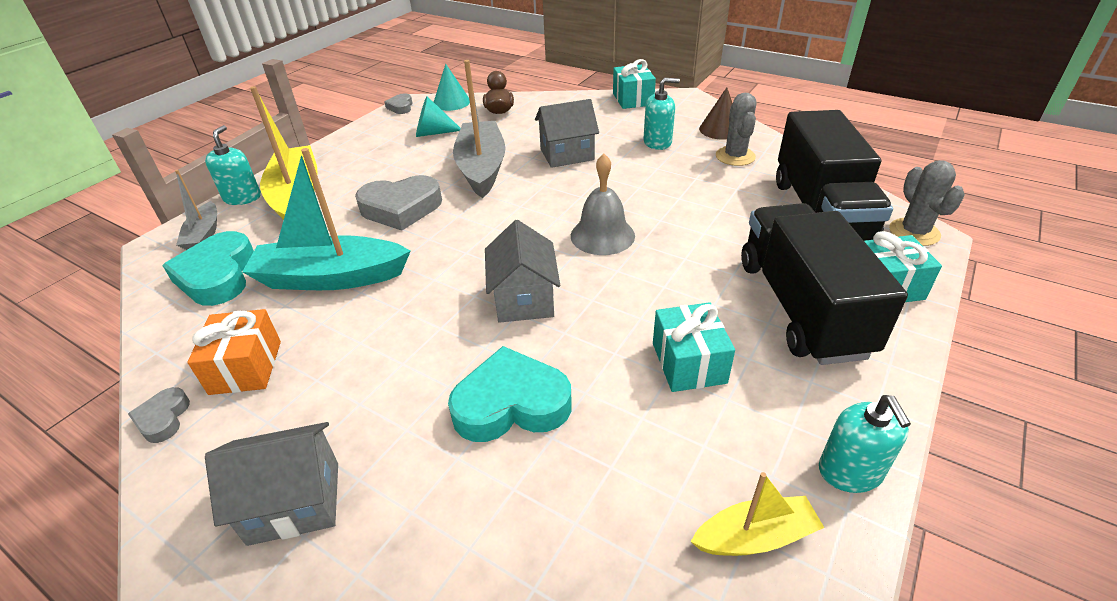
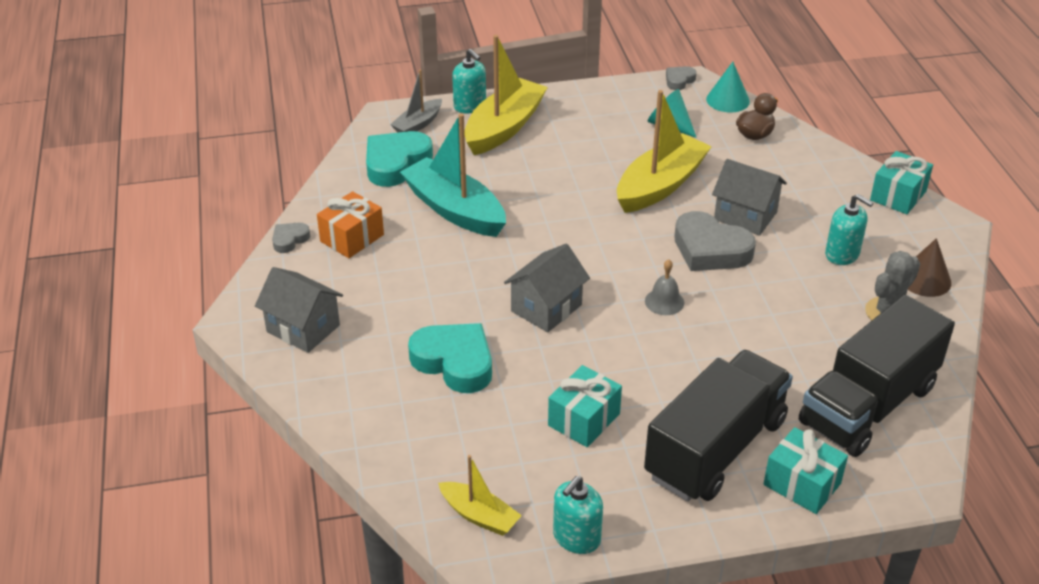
camera: 45 degrees right, 0 degrees up
(242, 197) = (470, 106): turquoise soap dispenser -> turquoise soap dispenser turned 90 degrees clockwise
(401, 208) = (558, 184): grey heart -> grey heart (710, 249)
(481, 168) = (660, 185): grey boat -> yellow boat
(602, 235) = (664, 302): grey bell -> grey bell, size x0.62
(914, 232) = (914, 475): grey cactus -> none

